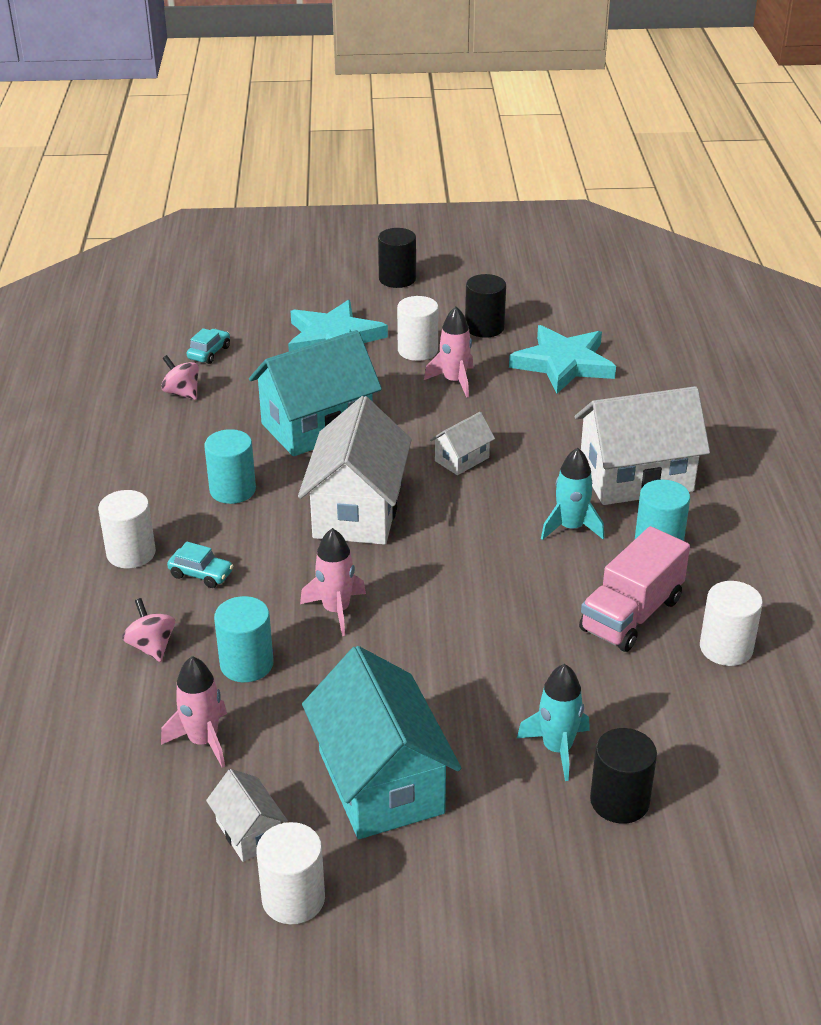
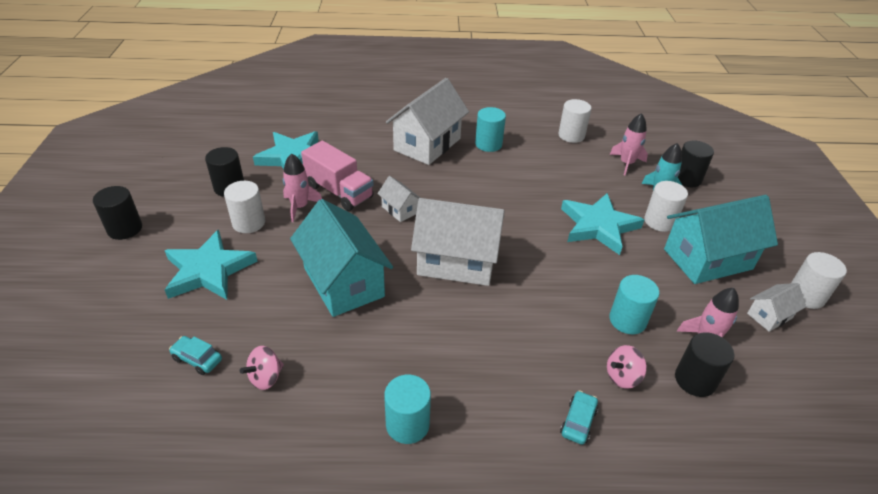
camera: 90 degrees left, 5 degrees up
(131, 553) = (512, 400): white cylinder -> white cylinder (659, 221)
(137, 716) = (695, 380): none -> black cylinder
(201, 574) = (535, 350): turquoise car -> turquoise car (578, 422)
(232, 490) = (426, 334): turquoise cylinder -> turquoise cylinder (407, 424)
(336, 610) = (565, 275): pink rocket -> pink rocket (626, 163)
(452, 657) = (598, 226): none -> turquoise star
(570, 527) = (475, 172): turquoise rocket -> none
(631, 615) = (550, 160): pink truck -> pink truck (339, 191)
(636, 477) = (427, 144): white house -> white house turned 45 degrees clockwise

